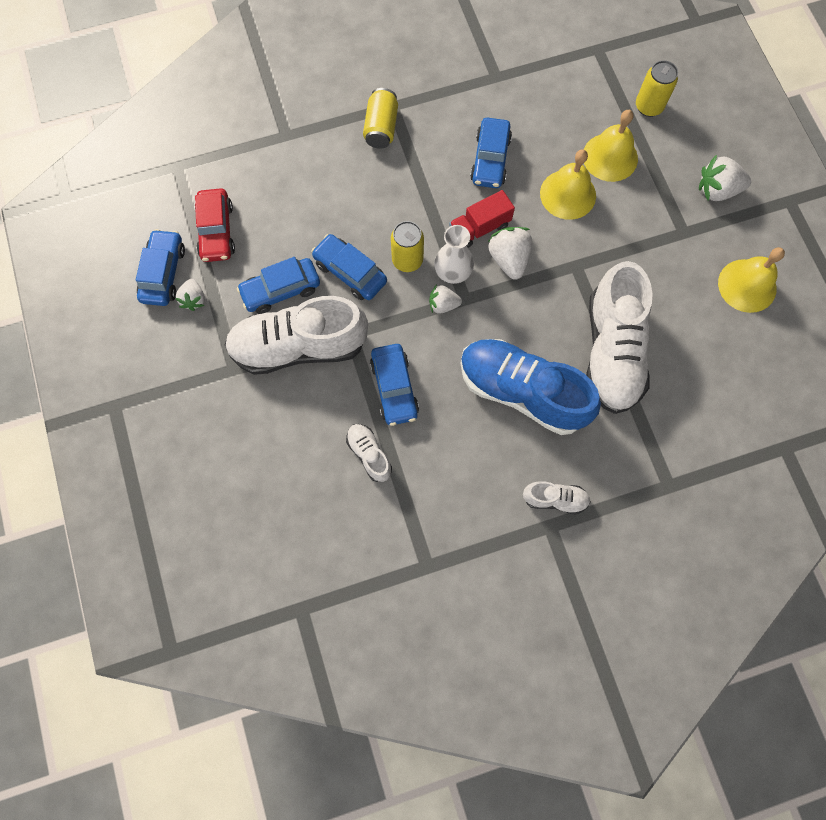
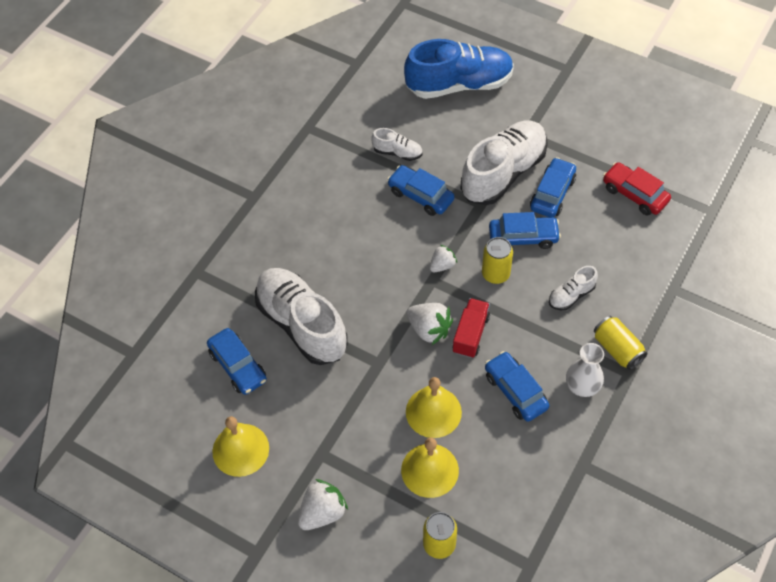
camera: 140 degrees right, 15 degrees down
(163, 273) = (633, 147): blue car -> blue car (238, 366)
(194, 299) = (596, 148): white strawberry -> none
(453, 272) = (458, 291): white vase -> white vase (582, 386)
(522, 392) = (339, 254): blue shoe -> blue shoe (459, 84)
(555, 499) = (263, 212): white shoe -> white shoe (571, 295)

